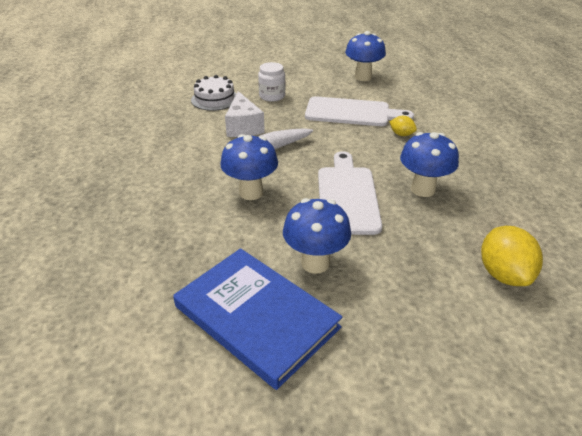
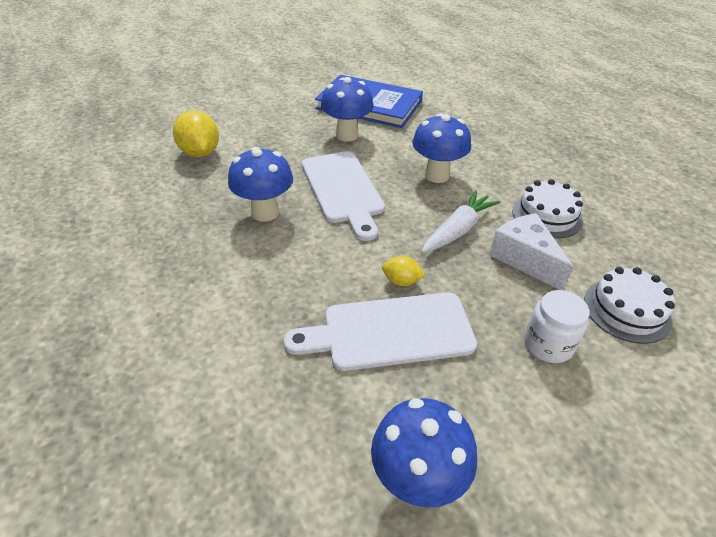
camera: 160 degrees right, 5 degrees up
(196, 146) = (547, 215): none -> white cake
(401, 134) = (299, 296): yellow lemon -> yellow lemon (401, 281)

